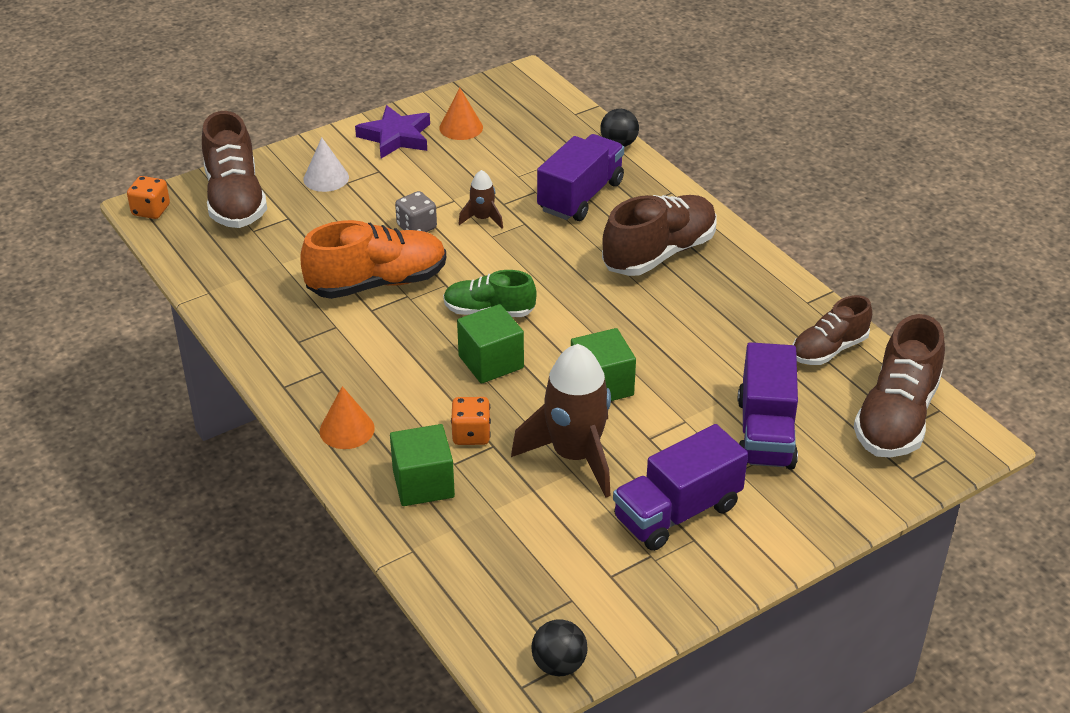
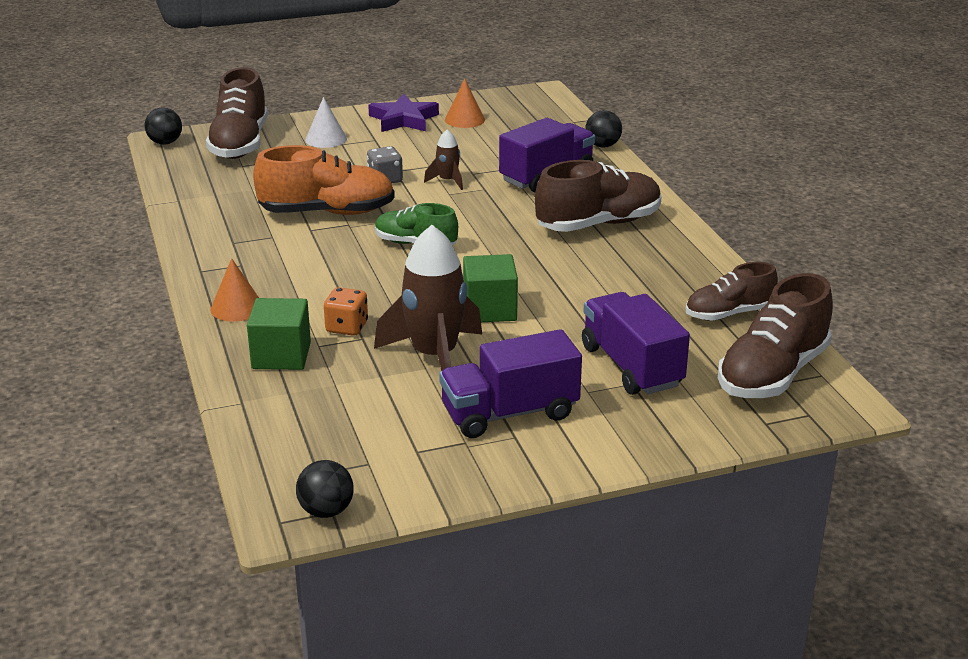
camera: 15 degrees right, 10 degrees down
(151, 210) = (165, 142): orange dice -> black ball
(491, 362) = (396, 279): green cube -> none
(765, 432) = (631, 366): purple truck -> purple truck turned 135 degrees clockwise

